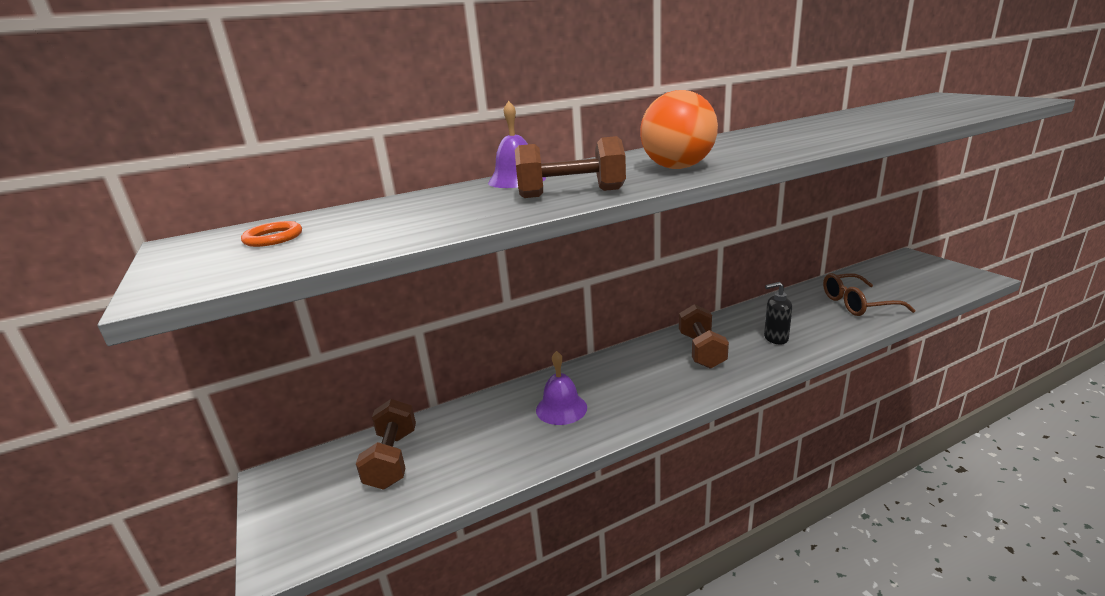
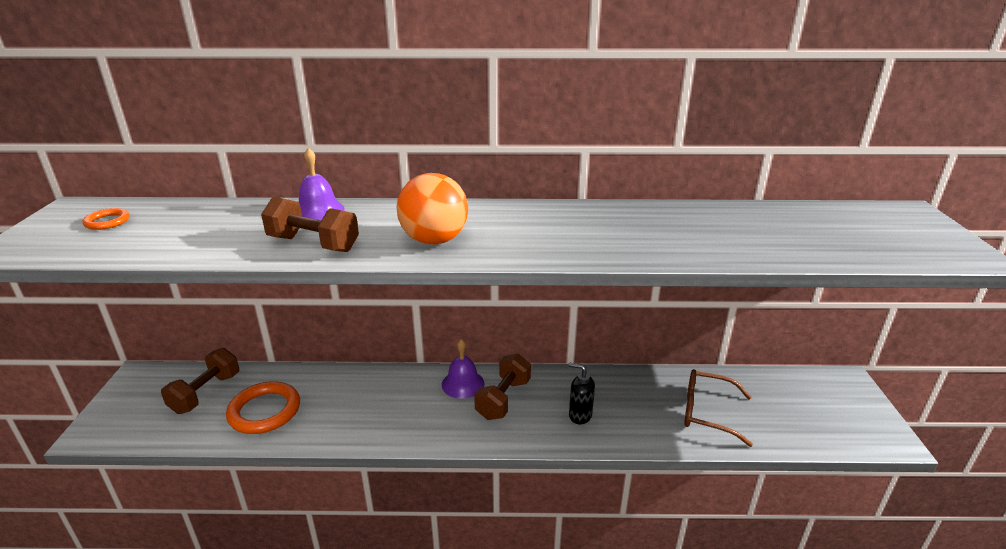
camera: 25 degrees right, 5 degrees up
(485, 446) = (265, 411): none -> orange ring
(561, 408) = (343, 403): purple bell -> purple bell (463, 384)

